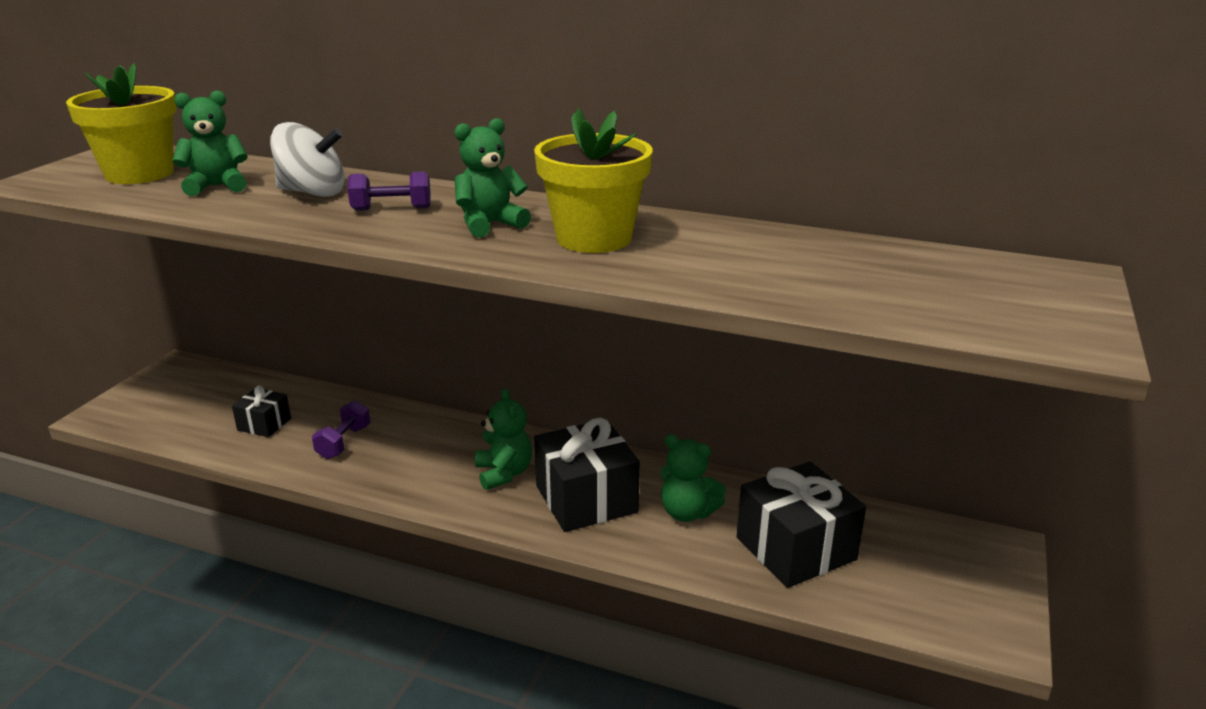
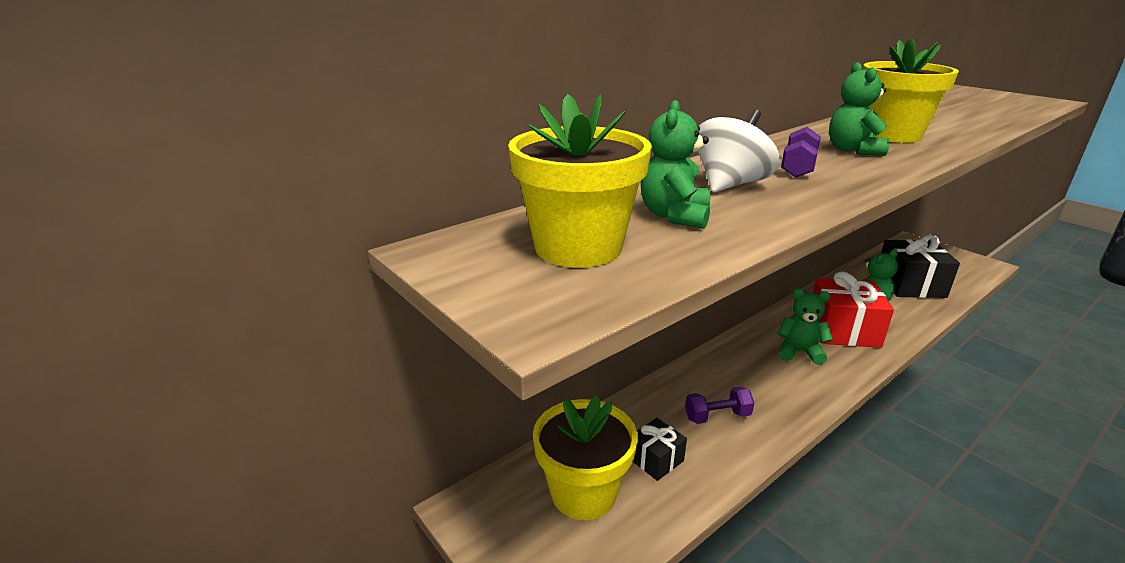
camera: 60 degrees left, 0 degrees up
(210, 403) = (583, 493): none -> yellow flower pot
(344, 442) = (717, 416): purple dumbbell -> purple dumbbell turned 60 degrees counterclockwise
(586, 499) = (843, 330): black gift -> red gift

